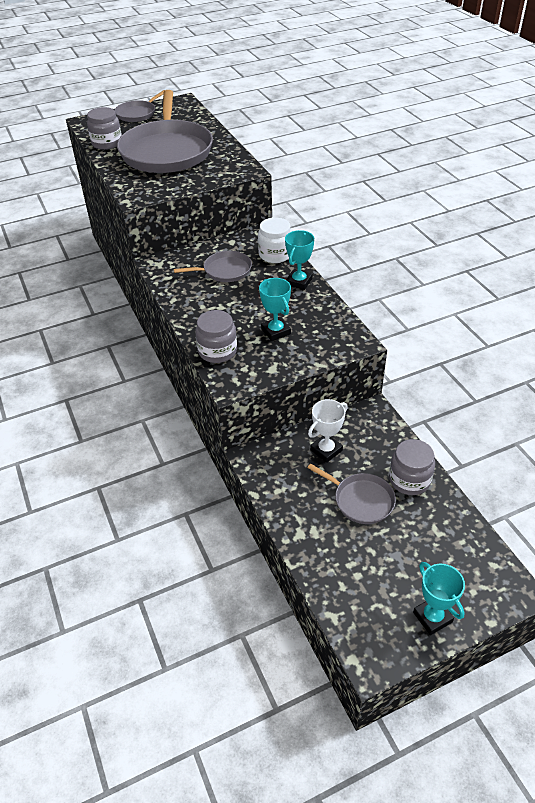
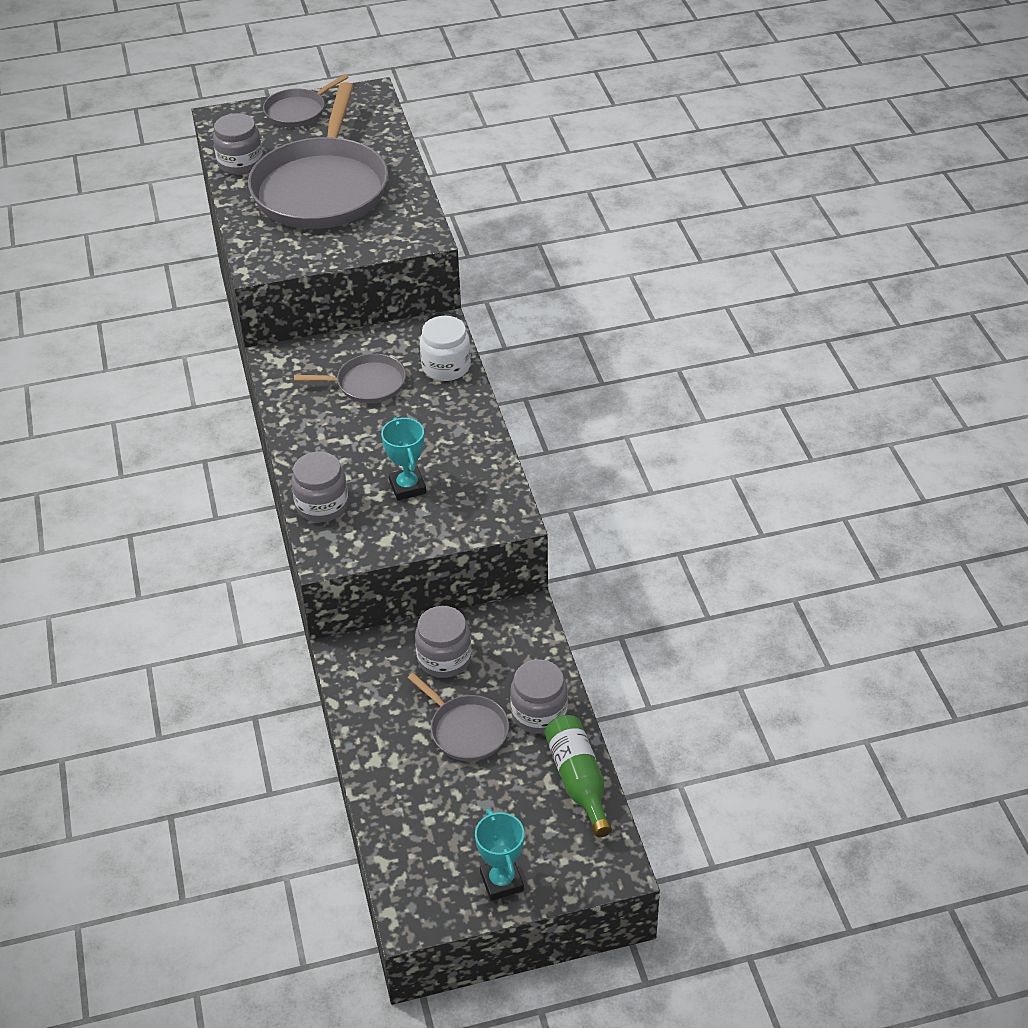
camera: 10 degrees right, 0 degrees up
(299, 282) = (464, 415): turquoise trophy -> none
(326, 450) = (444, 658): white trophy -> grey jar
(458, 526) = (578, 780): none -> green bottle

